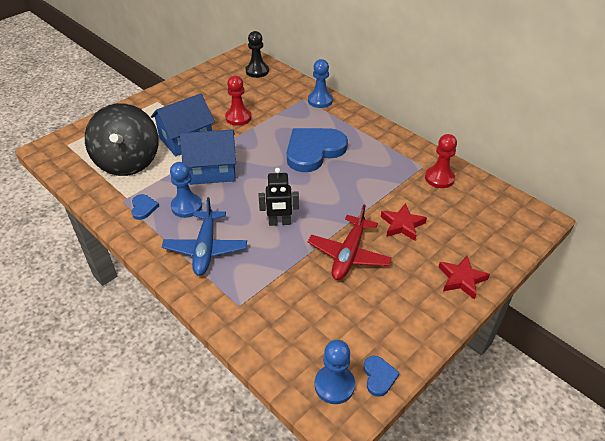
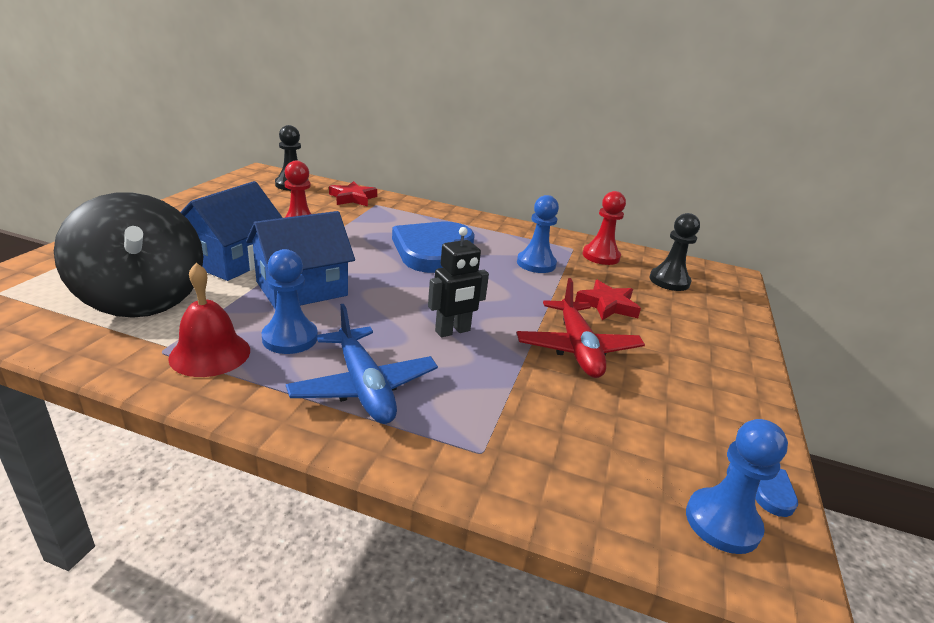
camera: 30 degrees left, 15 degrees down
(143, 208) = (210, 354): blue heart -> red bell
(320, 100) = (398, 204): blue pawn -> blue pawn (536, 264)
(461, 279) = (726, 345): red star -> red star (353, 198)
(475, 213) = (669, 281): none -> black pawn

